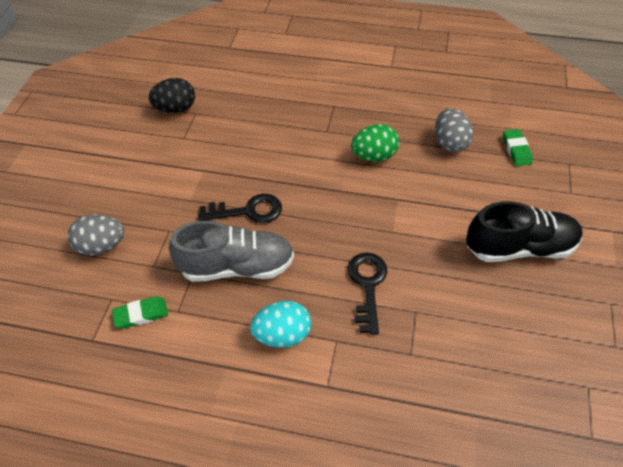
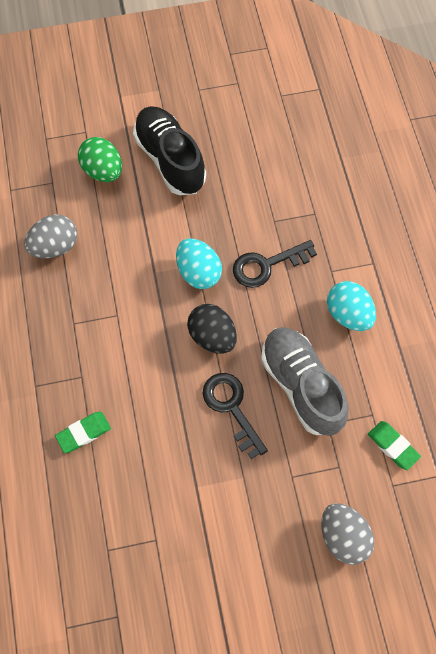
camera: 115 degrees left, 15 degrees up
(176, 109) = (109, 581): black egg -> black egg (212, 336)
(374, 156) = (103, 313): green egg -> green egg (103, 171)
(383, 230) = (198, 272): none -> turquoise egg
(516, 150) = (43, 185): green eraser -> green eraser (84, 433)

